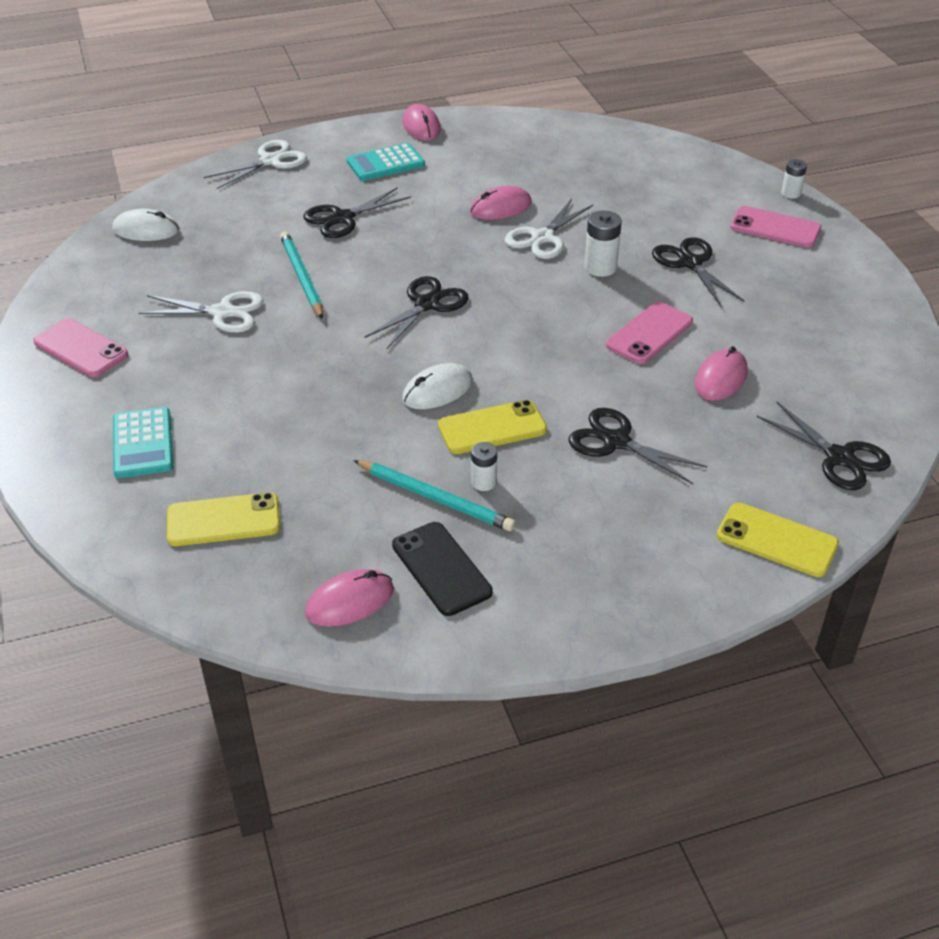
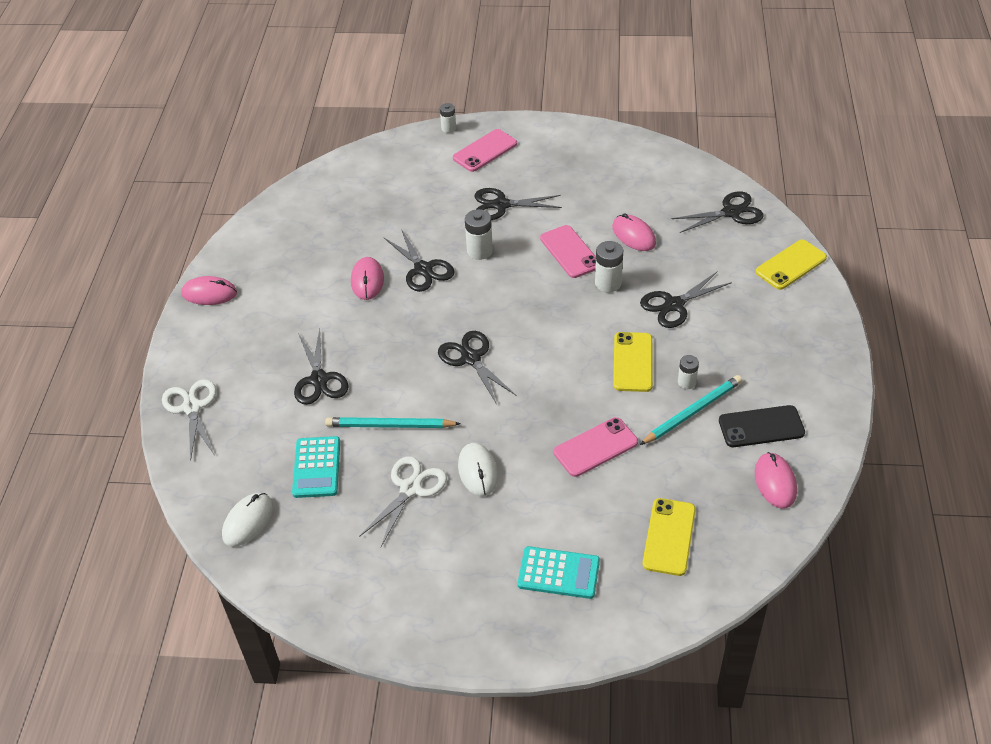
camera: 65 degrees left, 5 degrees up
(81, 348) = (408, 598): pink phone -> pink phone (595, 447)
(385, 163) = (252, 331): turquoise calculator -> turquoise calculator (316, 467)
(437, 390) = (578, 380): white mouse -> white mouse (478, 471)
(543, 237) = (423, 269): white scissors -> black scissors
(616, 376) = (608, 283): none -> white battery

